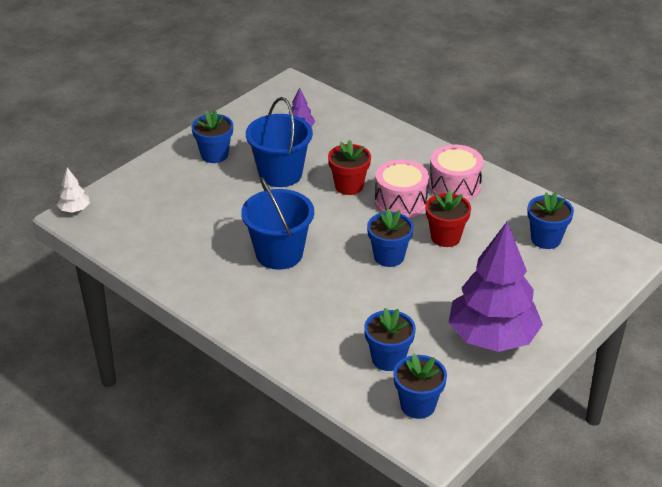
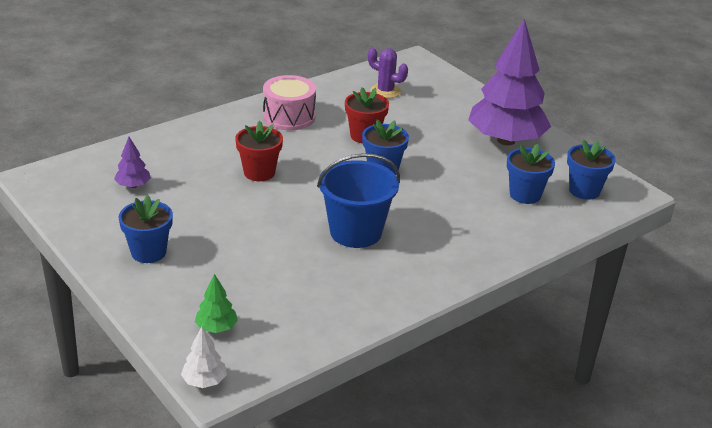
camera: 80 degrees left, 5 degrees down
(133, 204) = (216, 328): none -> green tree
(280, 174) = (214, 211): blue bucket -> none
(400, 202) = (300, 148): pink drum -> none
(545, 239) = (385, 91): blue flower pot -> purple cactus

